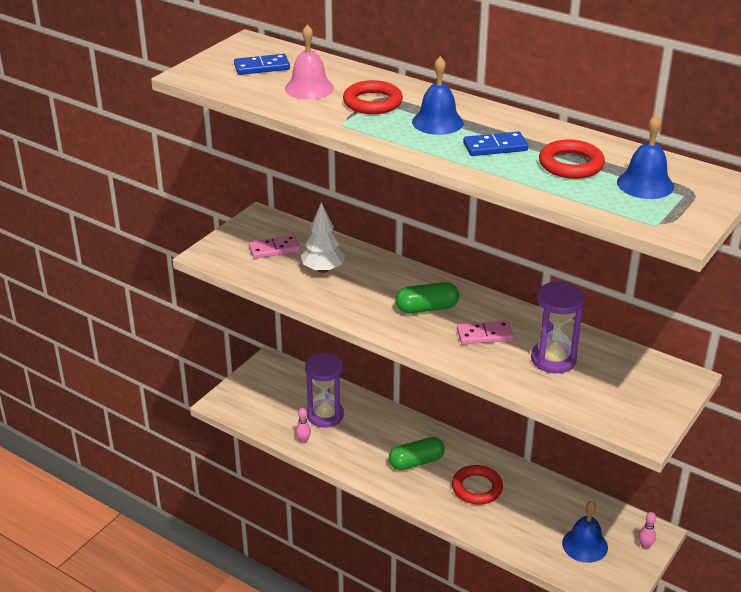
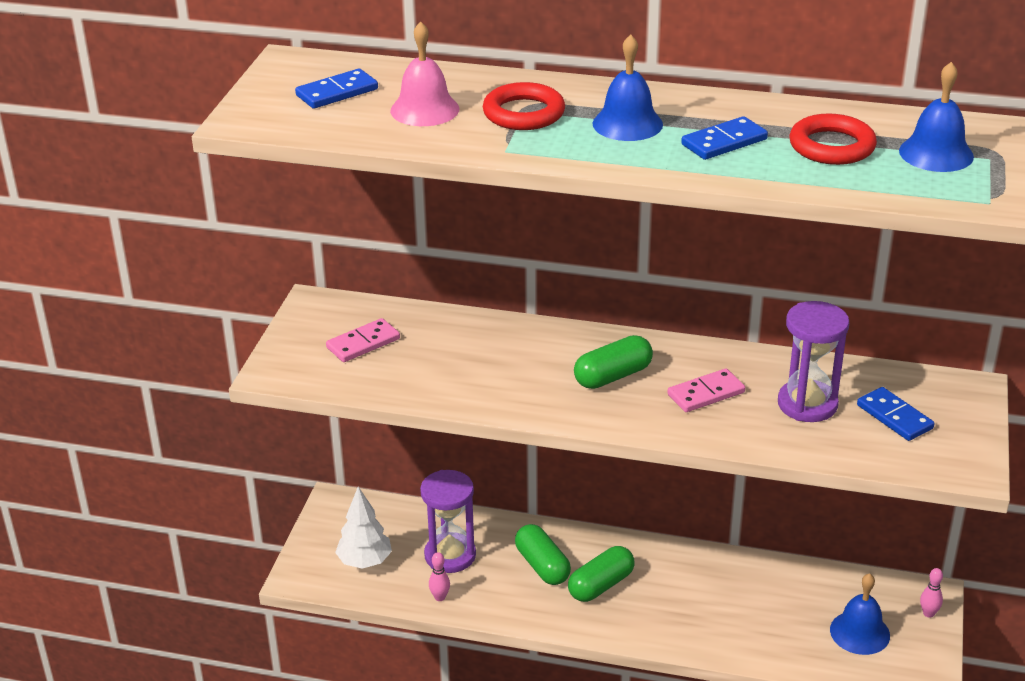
camera: 20 degrees left, 0 degrees up
(323, 269) = (446, 356): white tree -> white tree (365, 562)
(383, 438) = (542, 566): none -> green capsule
(477, 488) = (693, 598): red ring -> none
(612, 383) = (894, 417): none -> blue domino

